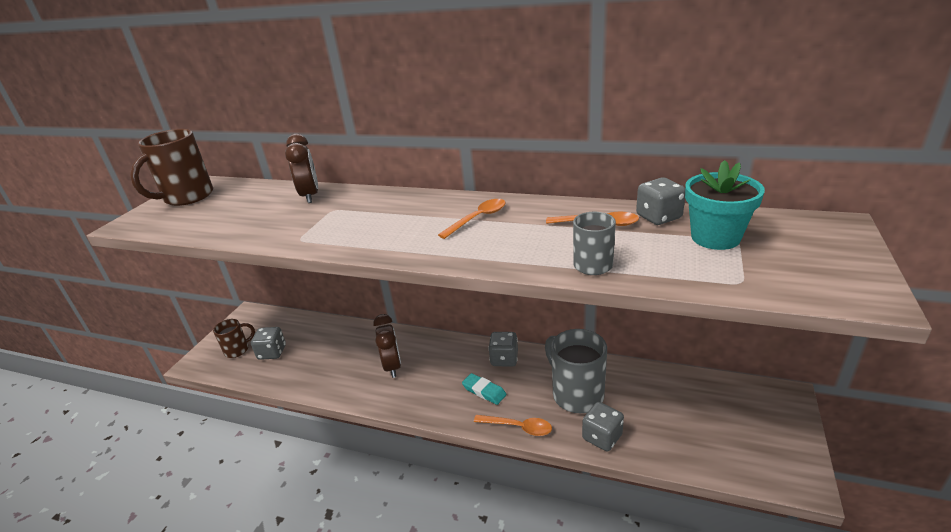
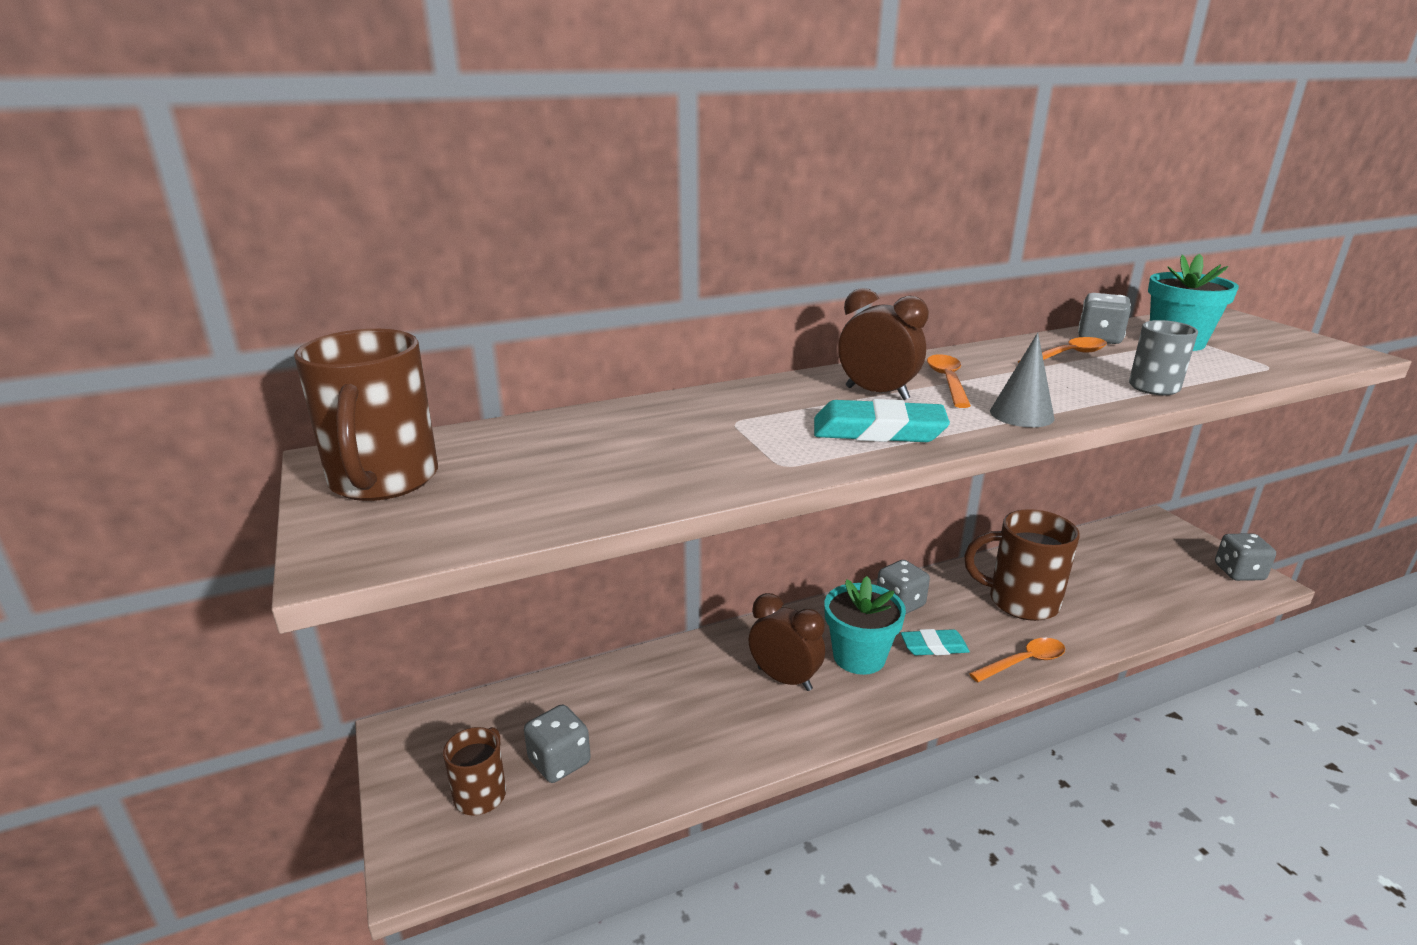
camera: 45 degrees left, 5 degrees down
(310, 196) = (648, 417): brown clock -> brown clock (877, 393)
(374, 236) = (878, 431): none -> turquoise eraser
(440, 375) = (859, 657): none -> turquoise flower pot
(462, 253) = (1021, 414): none -> grey cone
(576, 394) = (1020, 601): grey mug -> brown mug
(602, 437) = (1101, 627): grey dice -> grey dice (1239, 572)

